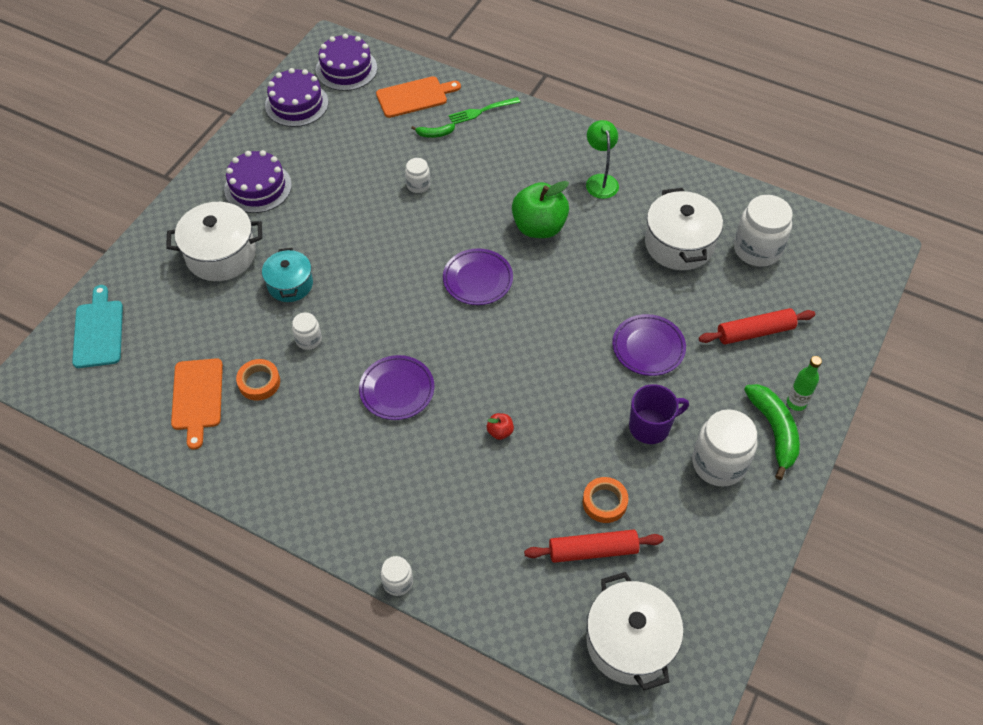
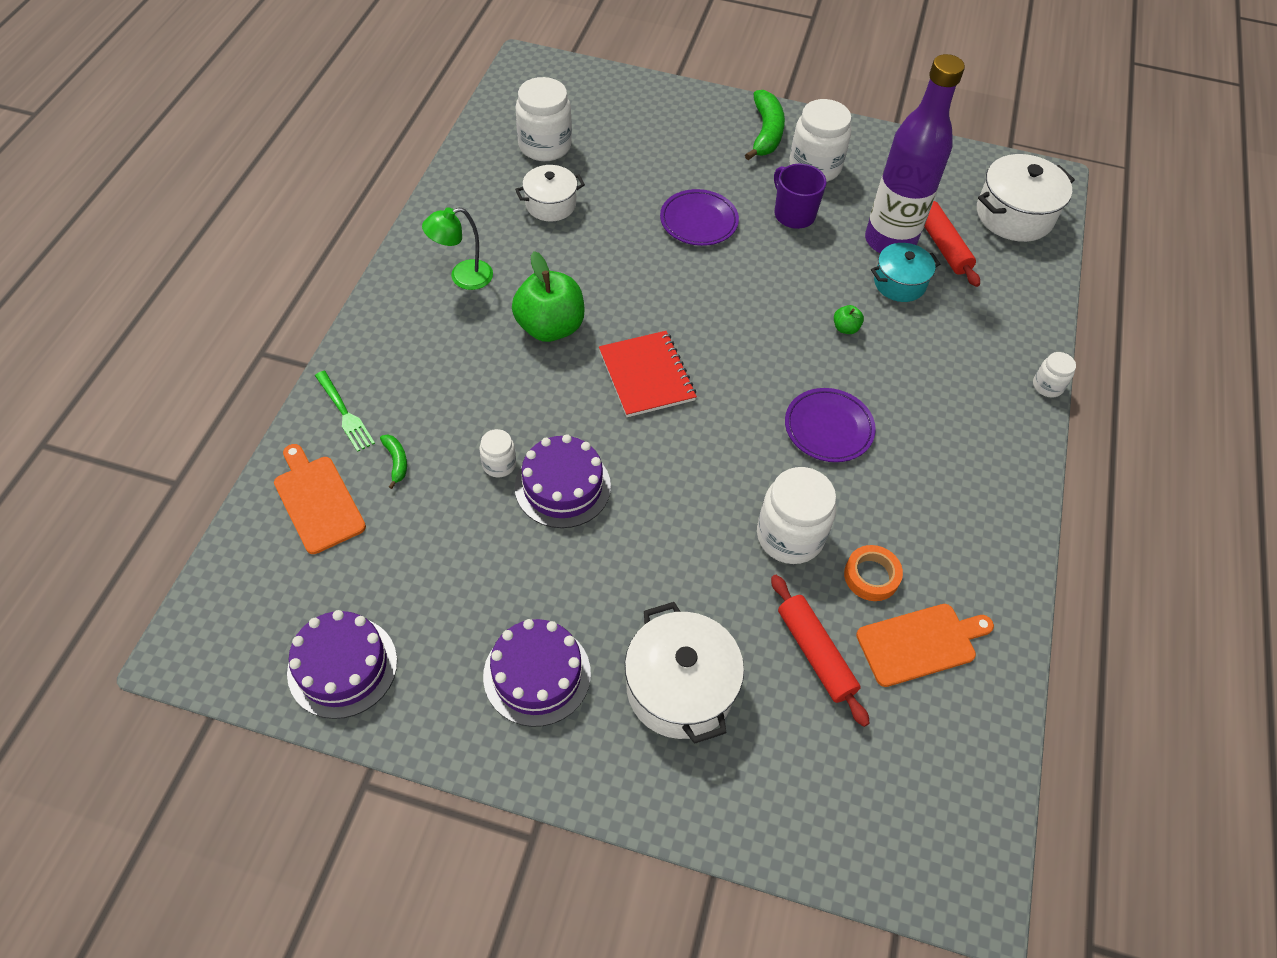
camera: 105 degrees left, 0 degrees up
(98, 331) = (865, 821): turquoise cutting board -> none
(290, 284) = (709, 580): turquoise pot -> turquoise pot (899, 283)
(308, 339) = (790, 536): white jar -> white jar, size x1.96
(346, 69) = (253, 610): purple cake -> purple cake (562, 486)
(477, 279) = (646, 376): purple plate -> red notebook
(500, 432) = (845, 328): red apple -> green apple
(604, 502) = (890, 241): orange tape -> purple bottle
(679, 244) = (550, 204): white pot -> white pot, size x0.64
(755, 332) = (654, 146): red rolling pin -> red rolling pin (815, 653)
(774, 431) = (766, 133): green banana -> green banana turned 120 degrees clockwise
(796, 403) = (729, 119): green bottle -> none

